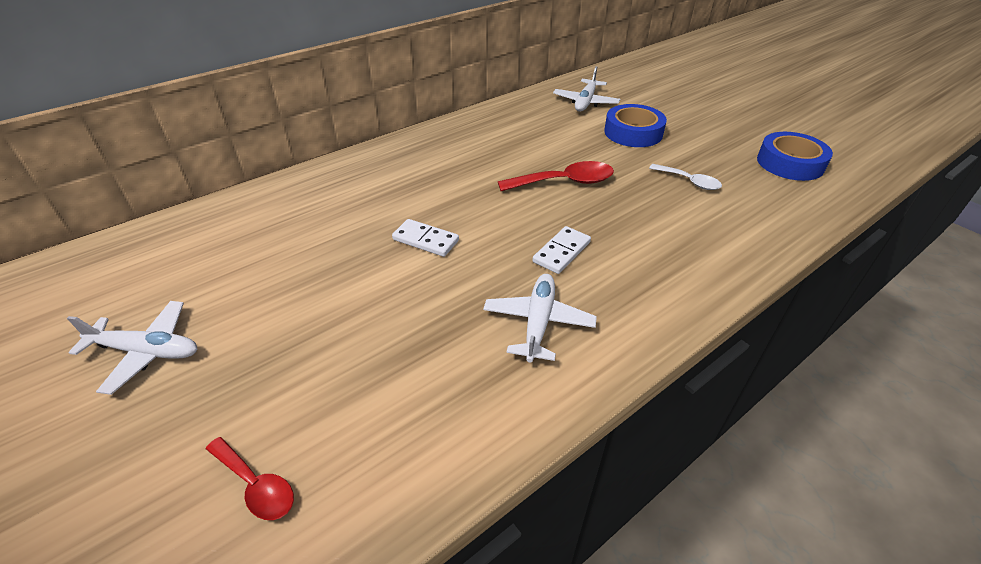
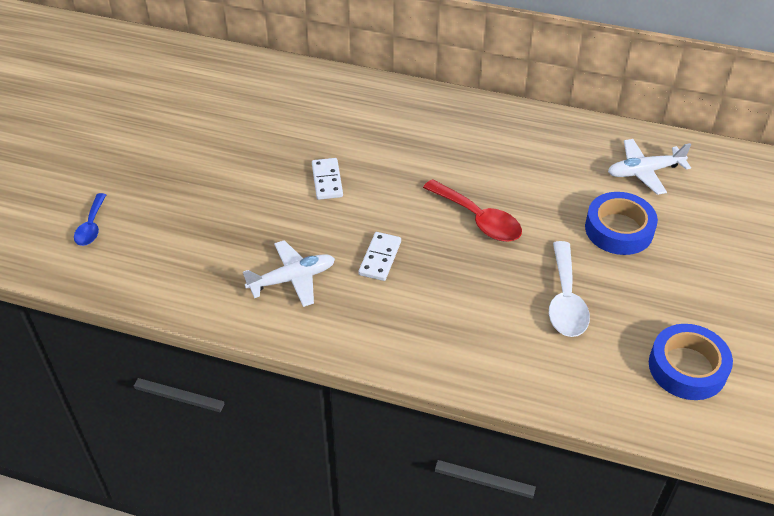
camera: 55 degrees right, 5 degrees up
(147, 351) = (136, 128): white plane -> none
(256, 485) = (91, 226): red spoon -> blue spoon
(561, 252) = (380, 258): white domino -> white domino turned 75 degrees counterclockwise
(689, 181) = (565, 300): white spoon -> white spoon, size x1.59

